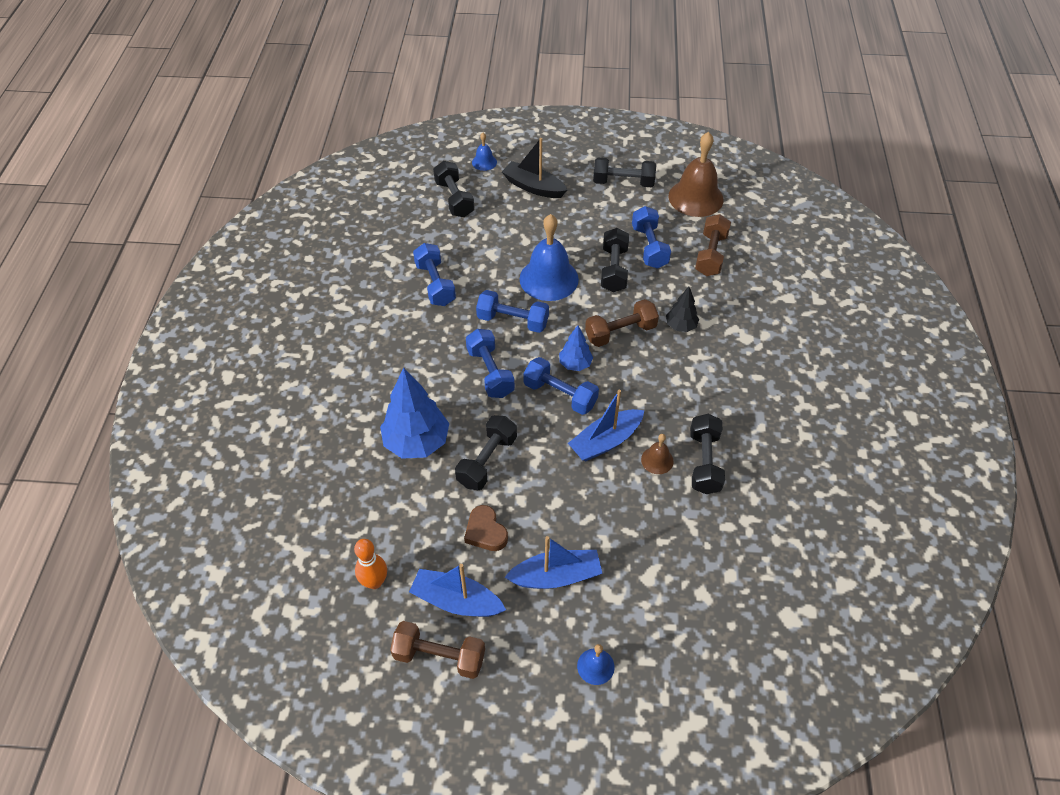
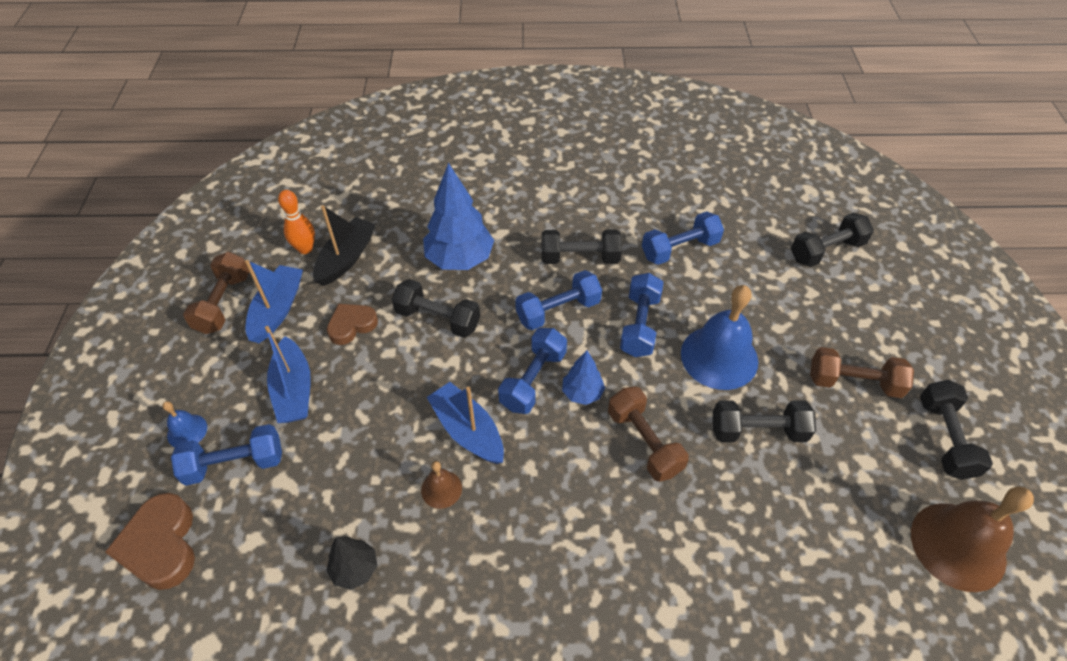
camera: 85 degrees right, 0 degrees up
(484, 162) = (908, 273): blue bell -> none
(533, 187) = (885, 329): black boat -> black boat (346, 258)
(649, 247) = (818, 476): blue dumbbell -> blue dumbbell (234, 464)
(680, 326) = (671, 519): black tree -> black tree (355, 569)
(704, 462) = (439, 547): black dumbbell -> black dumbbell (580, 258)
(708, 667) = (161, 545): none -> brown heart
(711, 255) = (831, 567): brown dumbbell -> brown dumbbell (854, 383)

